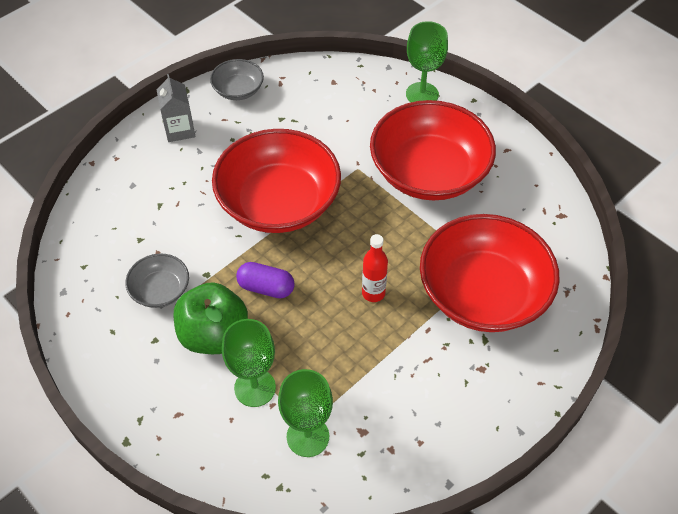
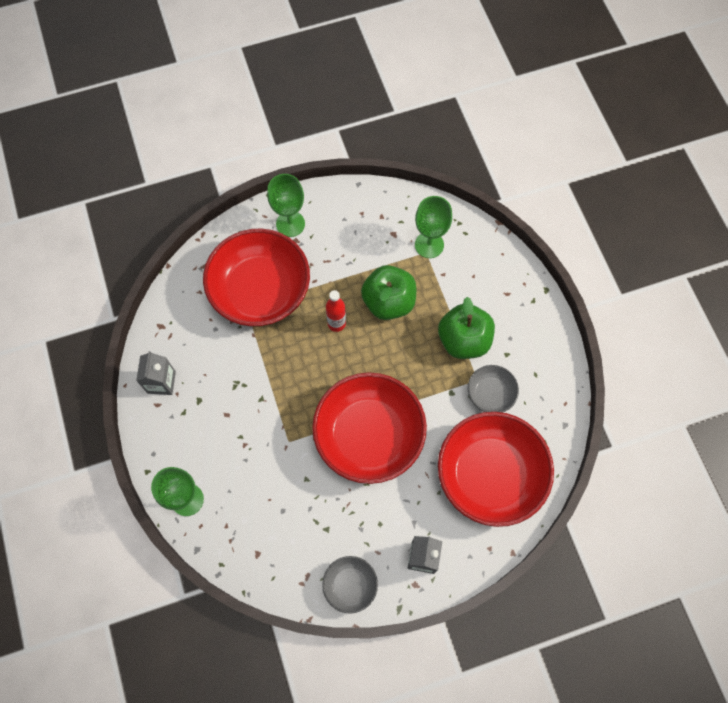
camera: 155 degrees left, 15 degrees up
(255, 388) = (450, 290): green goblet -> green goblet (290, 224)
(266, 288) = (411, 361): purple capsule -> none
(325, 342) = (388, 302): none -> green apple
(429, 172) = (233, 411): red bowl -> red bowl (490, 475)
(518, 168) = (161, 382): none -> grey carton

